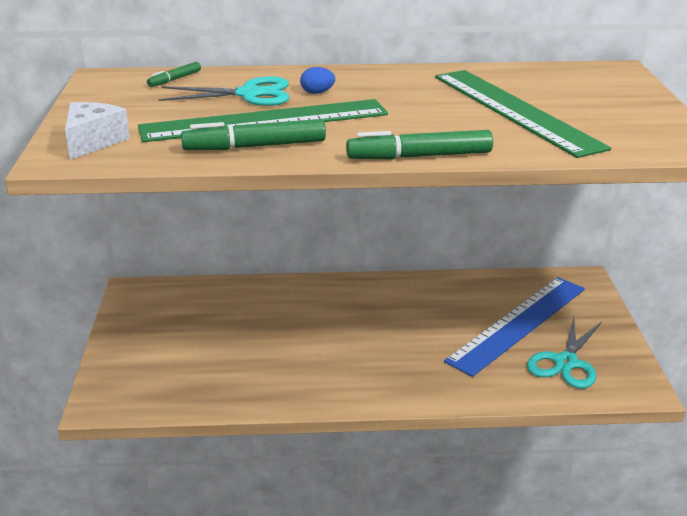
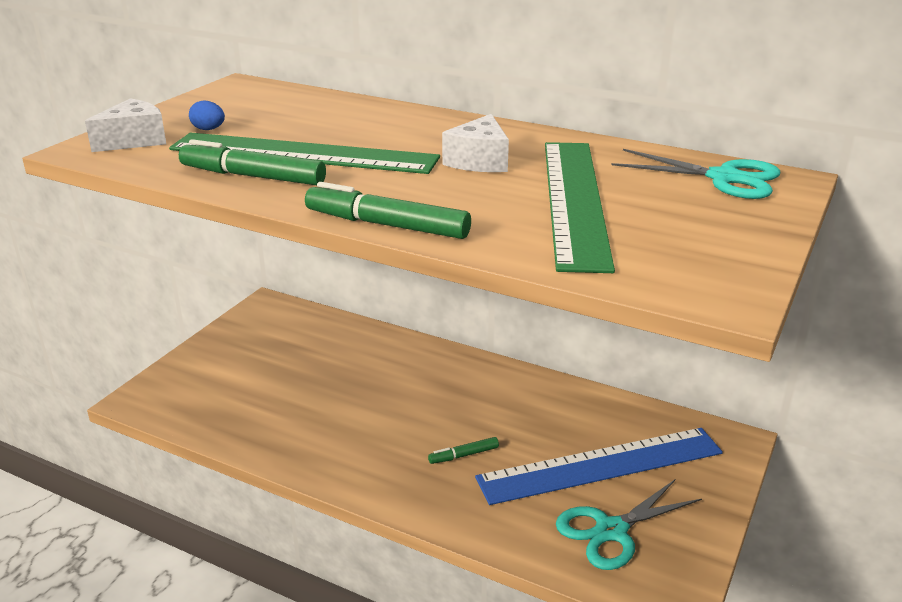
camera: 30 degrees right, 0 degrees up
(175, 79) = (293, 98): green marker -> green marker (463, 455)
(249, 94) = (333, 125): turquoise scissors -> turquoise scissors (723, 178)
(317, 93) = (398, 136): blue egg -> blue egg (208, 129)
(408, 98) = (479, 161): none -> white cheese

